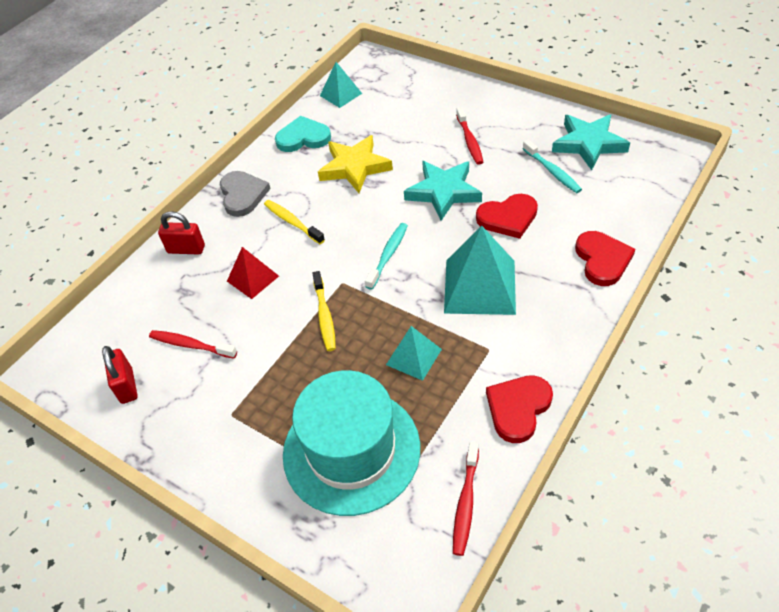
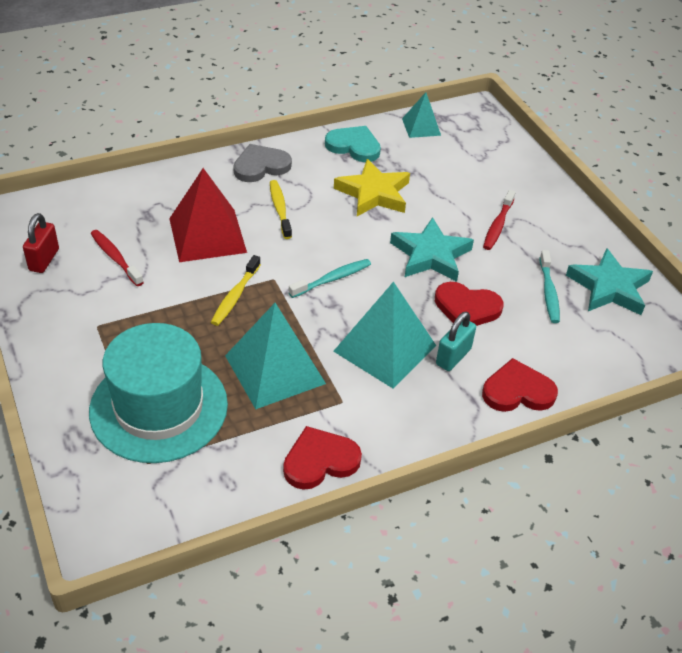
camera: 25 degrees right, 5 degrees down
(186, 249) = (178, 184): red padlock -> none
(243, 195) = (261, 166): grey heart -> grey heart turned 135 degrees counterclockwise
(253, 278) = (207, 235): red pyramid -> red pyramid, size x1.78
(413, 356) = (275, 369): turquoise pyramid -> turquoise pyramid, size x1.78
(465, 503) = (206, 502): red toothbrush -> none
(534, 262) = (453, 357): none -> turquoise padlock
(602, 260) = (517, 391): red heart -> red heart turned 120 degrees counterclockwise

